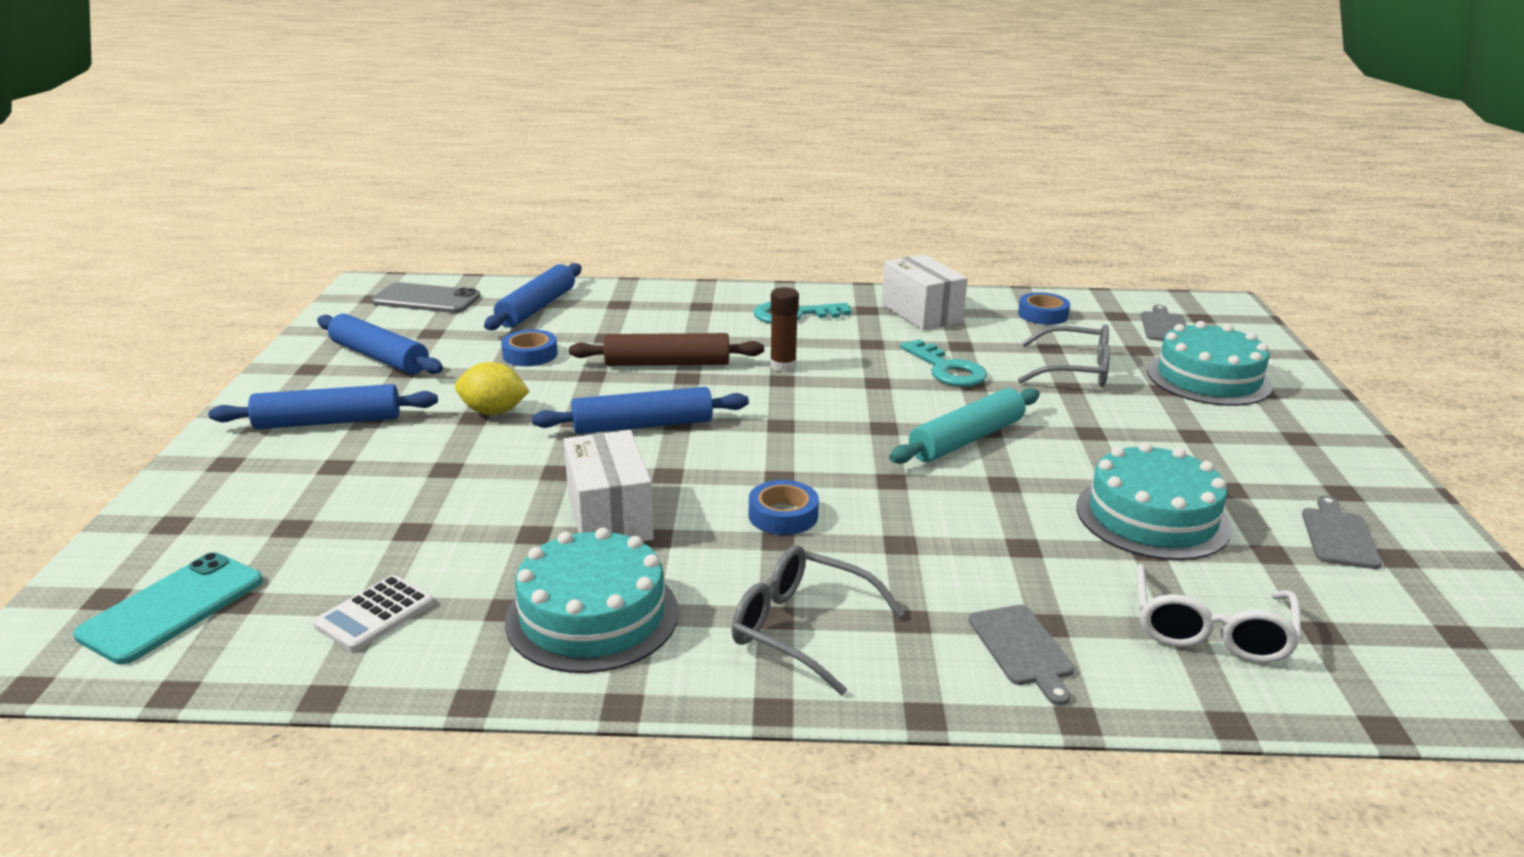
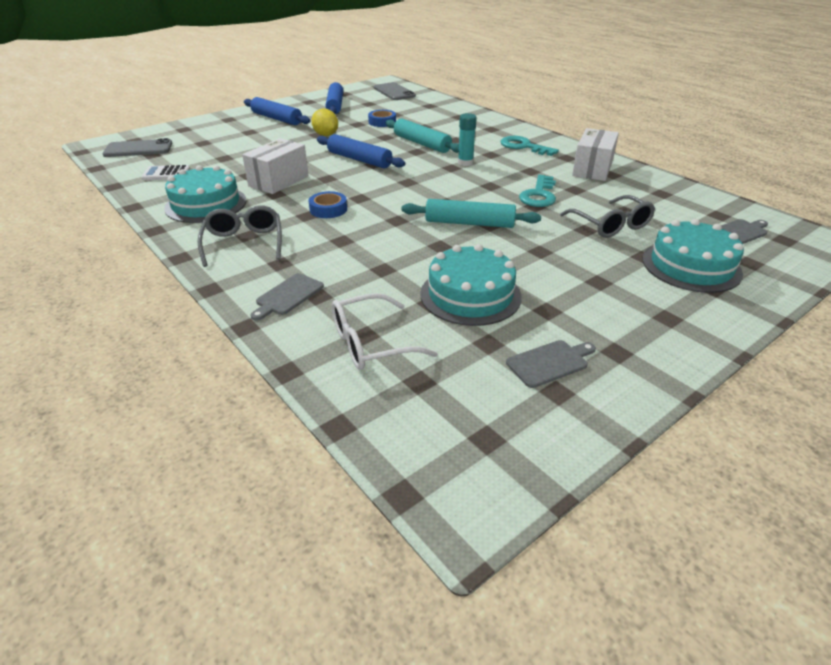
camera: 50 degrees right, 10 degrees up
(172, 608) = (138, 149): turquoise phone -> grey phone
(537, 308) = (424, 107): blue rolling pin -> none
(667, 364) = (422, 144): brown rolling pin -> turquoise rolling pin
(783, 366) = (465, 163): brown glue stick -> turquoise glue stick
(1043, 315) = (666, 196): blue tape -> none

